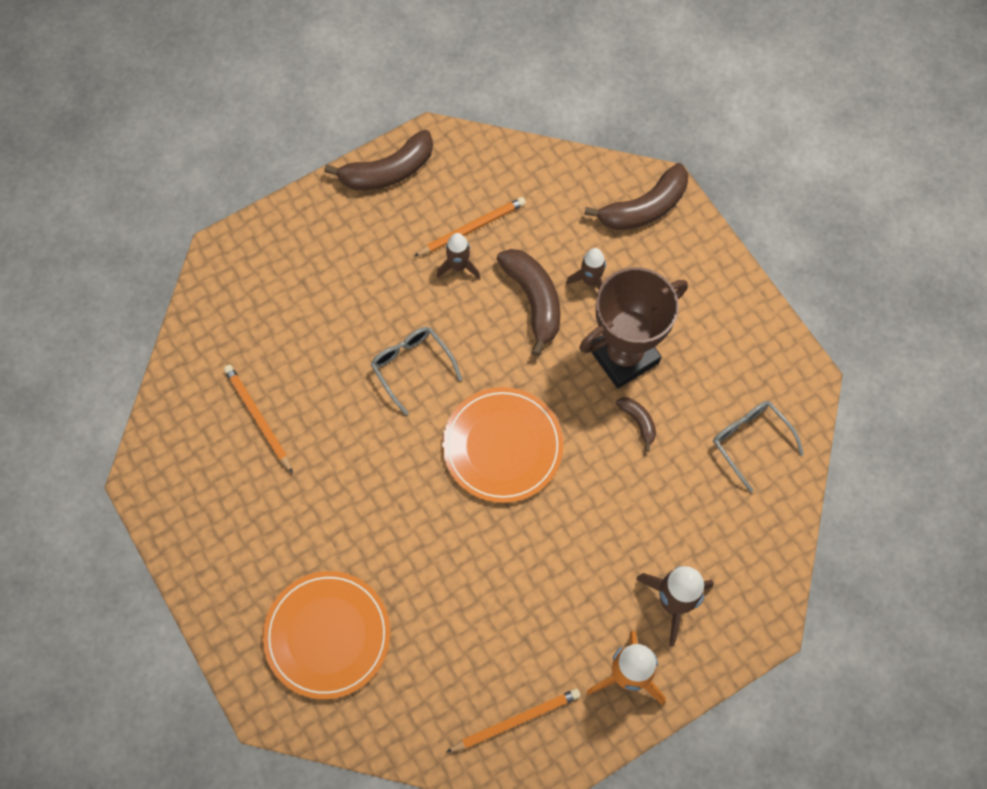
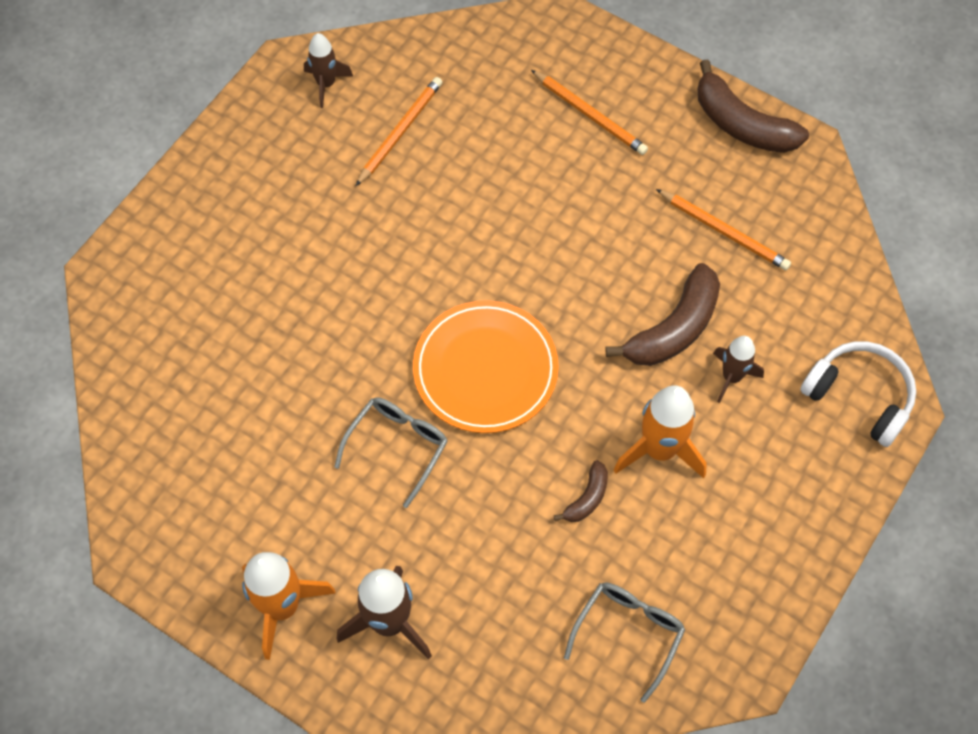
camera: 65 degrees right, 5 degrees down
(327, 635) = (202, 293): orange plate -> none
(412, 366) = (530, 243): grey glasses -> grey glasses (397, 447)
(458, 266) = (671, 238): brown rocket -> brown rocket (326, 84)
(516, 720) = (186, 510): orange pencil -> orange pencil (590, 114)
(624, 356) = (659, 450): brown trophy -> orange rocket
(644, 208) = (859, 396): brown banana -> white headphones

